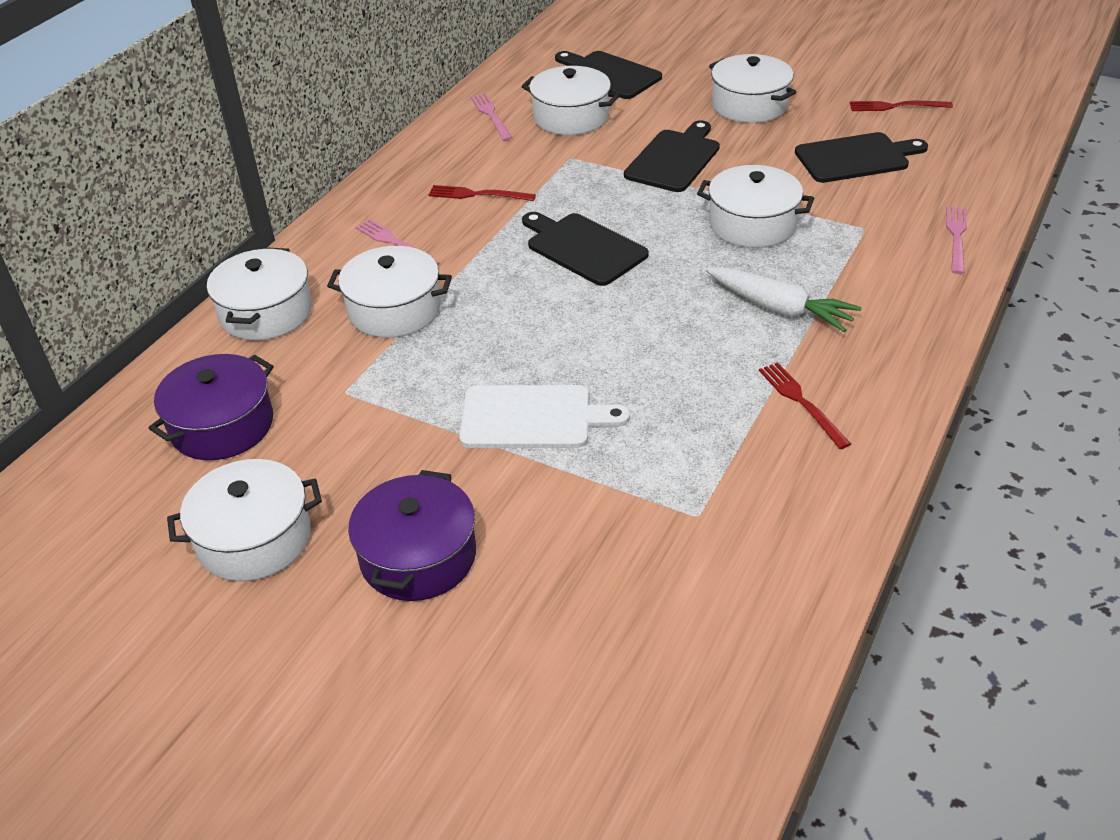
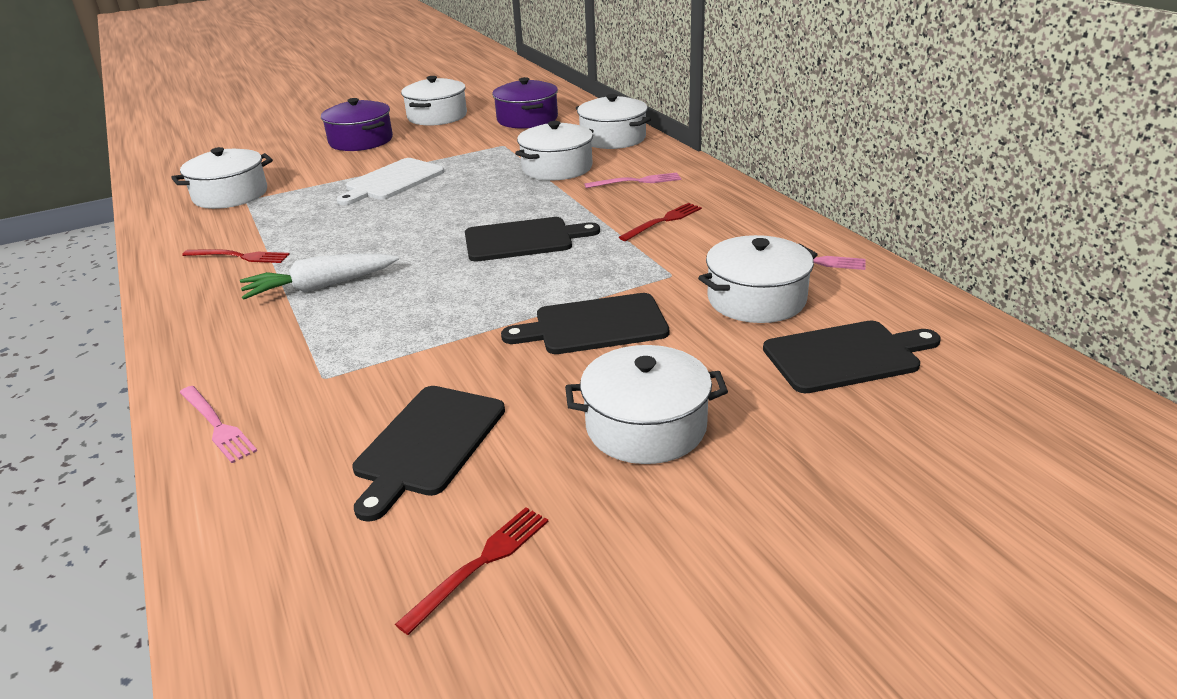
camera: 125 degrees right, 10 degrees down
(674, 159) = (594, 325): black cutting board -> black cutting board turned 105 degrees clockwise
(752, 224) = (430, 321): white pot -> white pot (230, 195)

